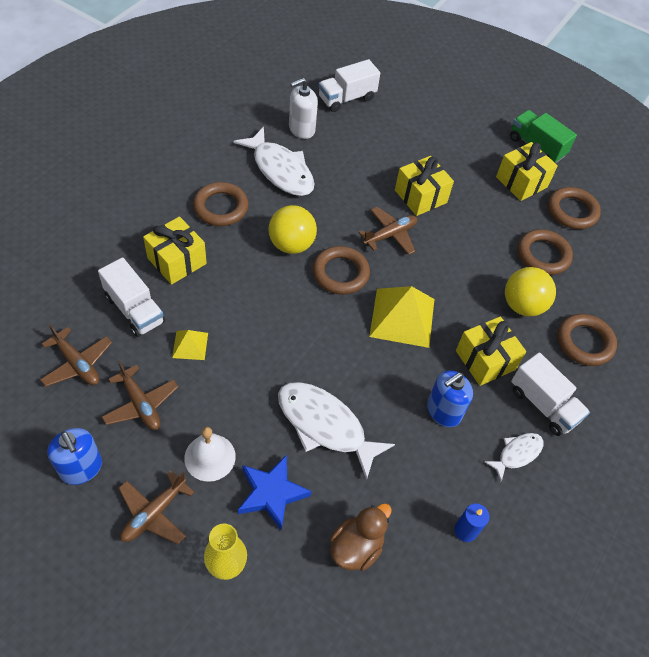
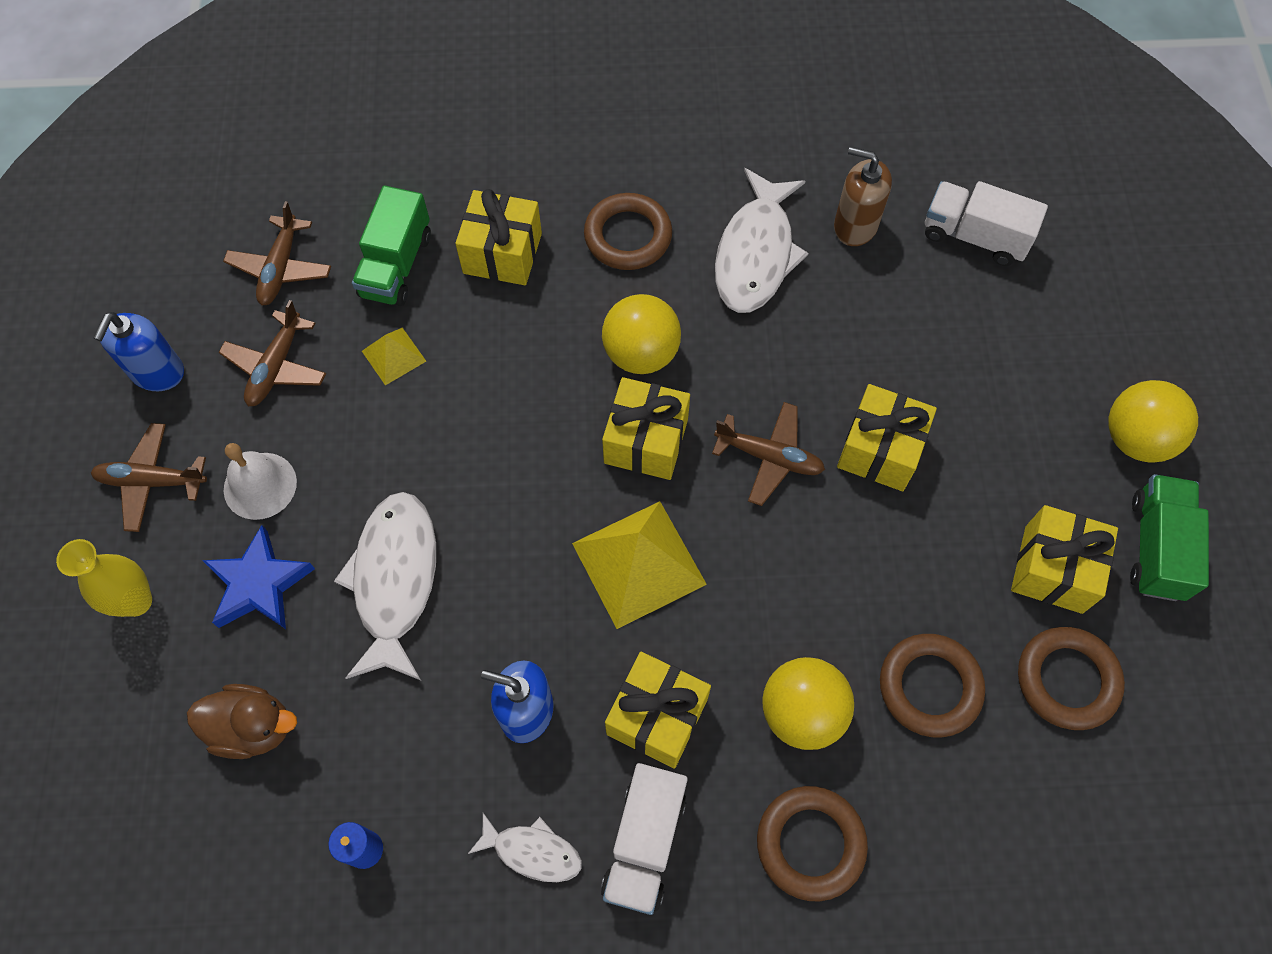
camera: 60 degrees right, 10 degrees up
(134, 309) = (396, 265): white truck -> green truck
(301, 129) = (855, 226): white soap dispenser -> brown soap dispenser
(340, 273) = (646, 441): brown ring -> yellow gift
(485, 119) = (1136, 438): none -> yellow ball

